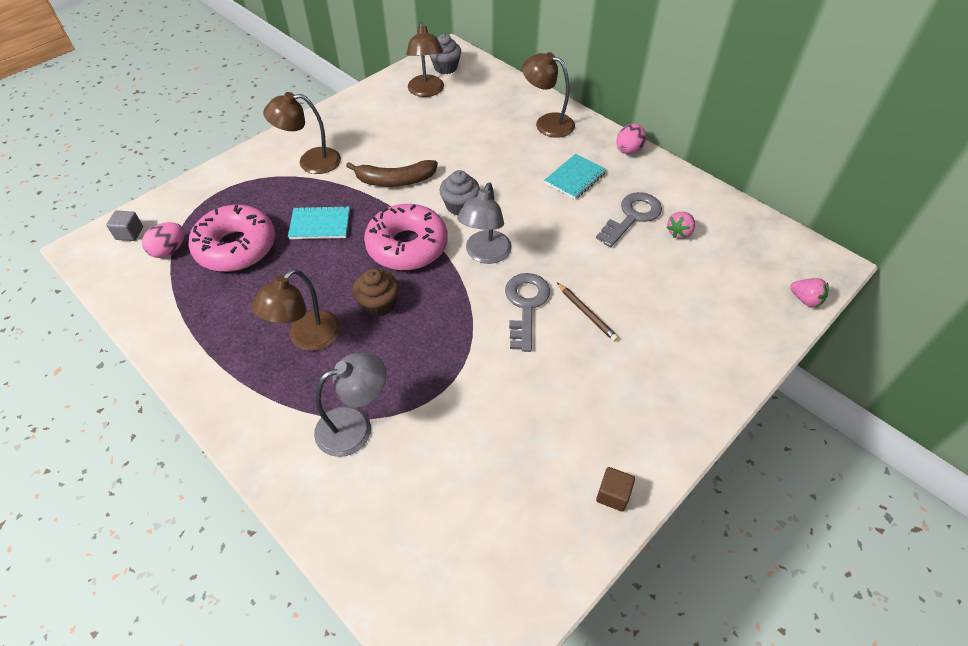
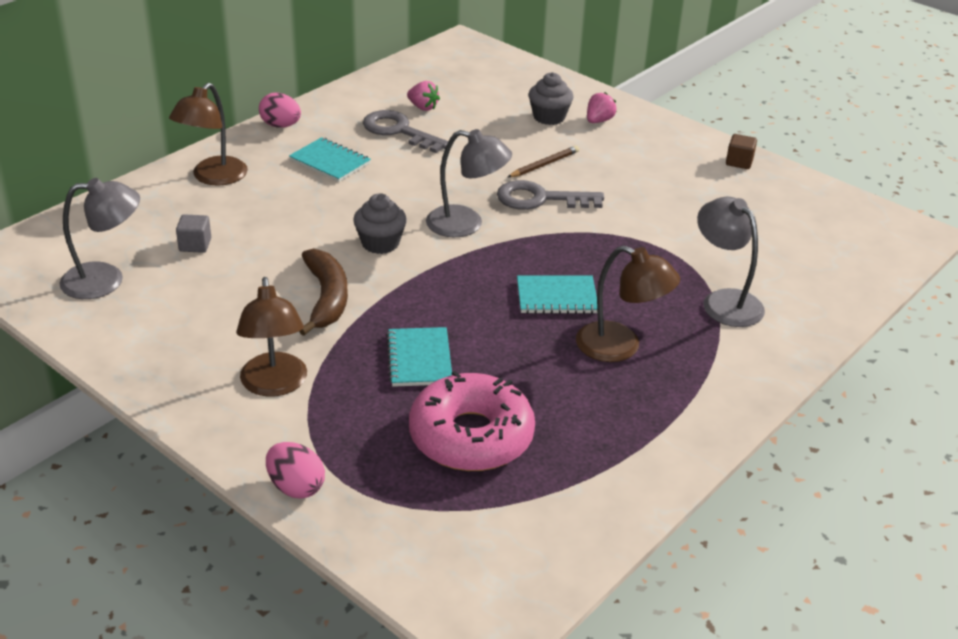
camera: 95 degrees left, 15 degrees down
(129, 233) = (449, 572): grey cube -> grey cube (195, 245)
(169, 250) = (484, 510): pink egg -> pink egg (296, 487)
(378, 304) = (556, 297): brown cupcake -> turquoise notebook
(407, 246) = (456, 281): pink donut -> none
(426, 91) = (106, 280): brown lamp -> grey lamp
(445, 68) = (41, 264): grey cupcake -> grey cupcake (549, 117)
(805, 300) = (507, 59): pink strawberry -> pink strawberry (599, 121)

